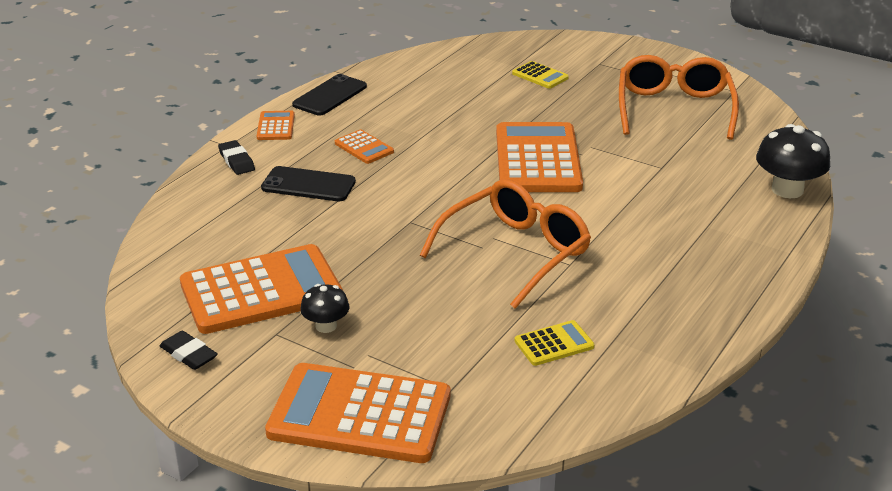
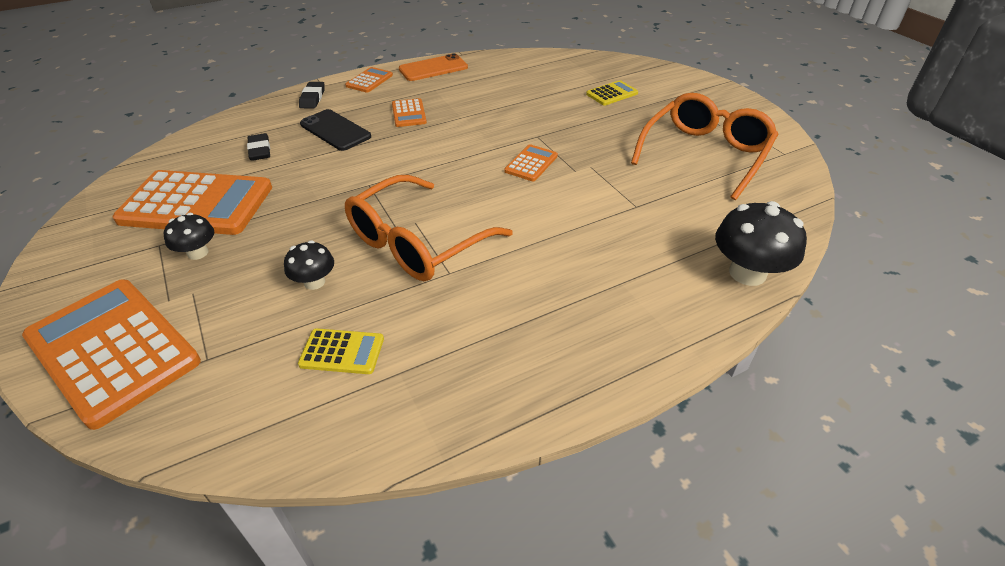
camera: 30 degrees right, 10 degrees up
(188, 354) = (85, 238): black eraser -> black eraser (260, 150)
(330, 96) = (433, 68): black phone -> orange phone
(466, 309) = (314, 282): none -> black mushroom
(516, 252) = (417, 243): orange glasses -> orange glasses turned 150 degrees clockwise
(537, 159) = (531, 163): orange calculator -> orange calculator, size x0.45
(540, 76) = (612, 94): yellow calculator -> yellow calculator turned 105 degrees counterclockwise

